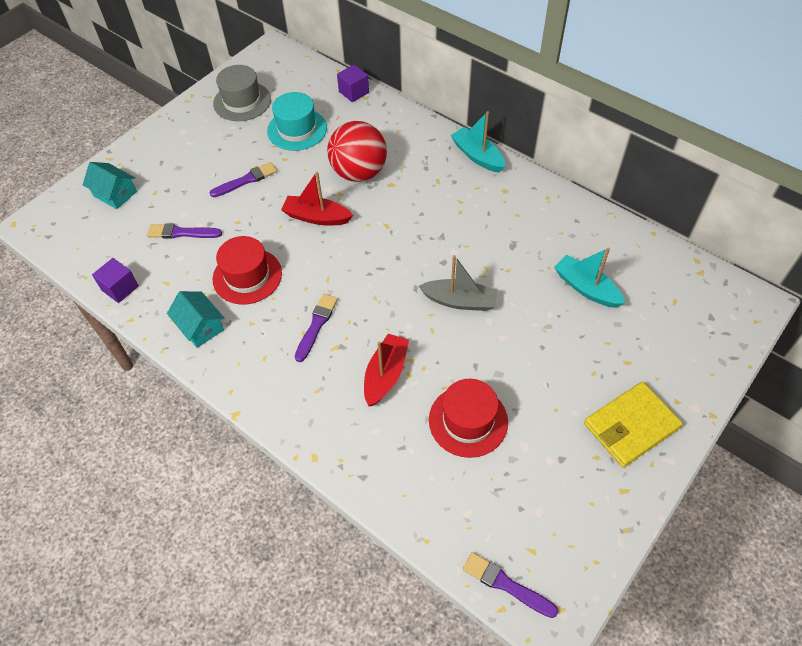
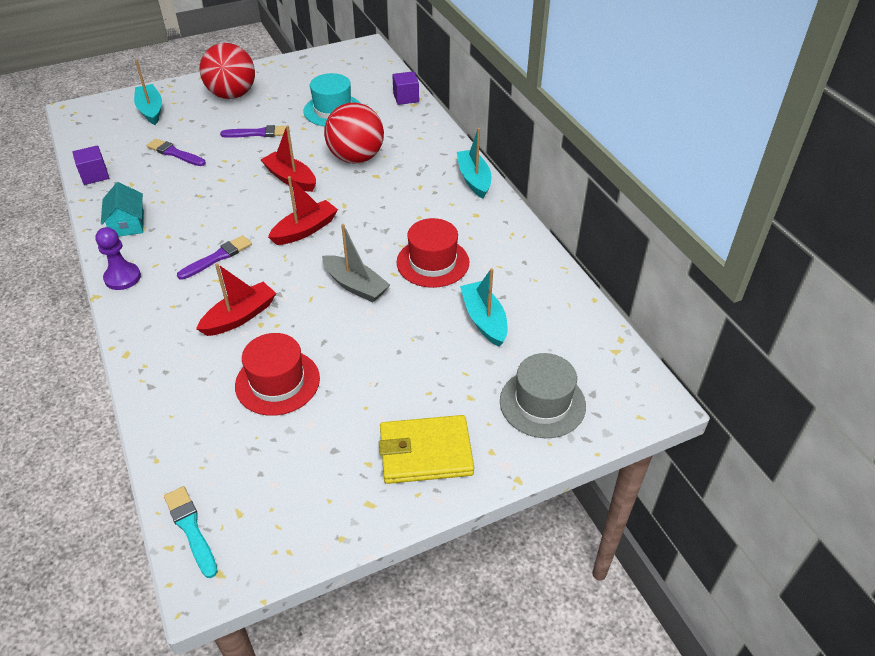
camera: 25 degrees right, 10 degrees down
(115, 194) = (151, 110): turquoise house -> turquoise boat
(185, 147) = (232, 95): none -> red ball
(242, 101) = (306, 77): grey hat -> grey hat (542, 403)
(245, 384) = (122, 277): none -> purple pawn
(247, 276) = (196, 201): red hat -> red hat (432, 262)
(373, 265) = (305, 230): none -> red boat
(506, 584) = (191, 529): purple brush -> turquoise brush

